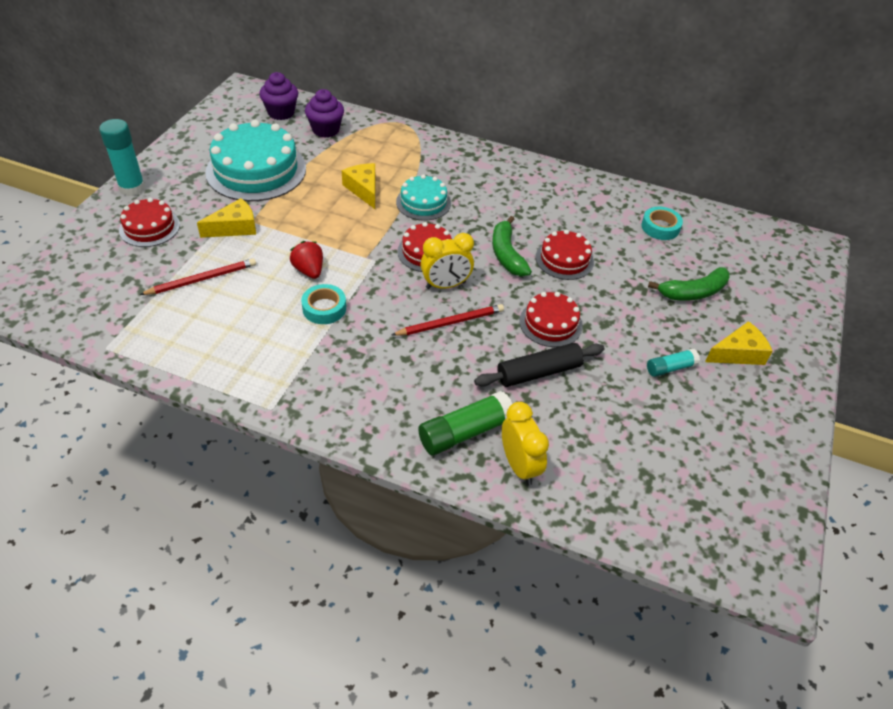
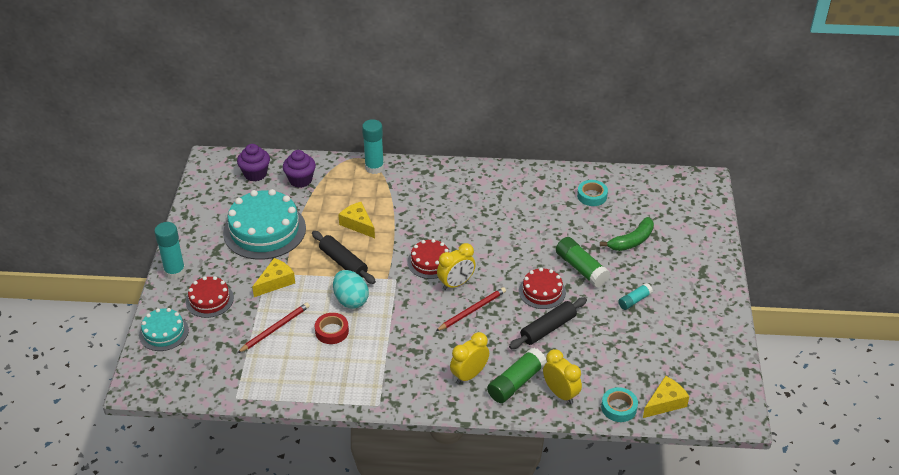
camera: 15 degrees left, 5 degrees down
(266, 300) = (332, 331): none -> red tape
(309, 270) = (351, 300): red strawberry -> turquoise egg
(324, 226) = (343, 262): none -> black rolling pin
(324, 308) = (377, 325): turquoise tape -> turquoise tape (619, 407)
(407, 404) = (469, 375): none -> yellow clock
(414, 136) = (374, 167): none -> turquoise glue stick
(423, 202) = (409, 223): turquoise cake -> turquoise cake (164, 332)
(507, 254) = (489, 248): green banana -> none
(564, 259) = (532, 240): red cake -> none
(613, 309) = (581, 269): none -> green glue stick
(738, 353) = (676, 277): yellow cheese -> yellow cheese (665, 403)

